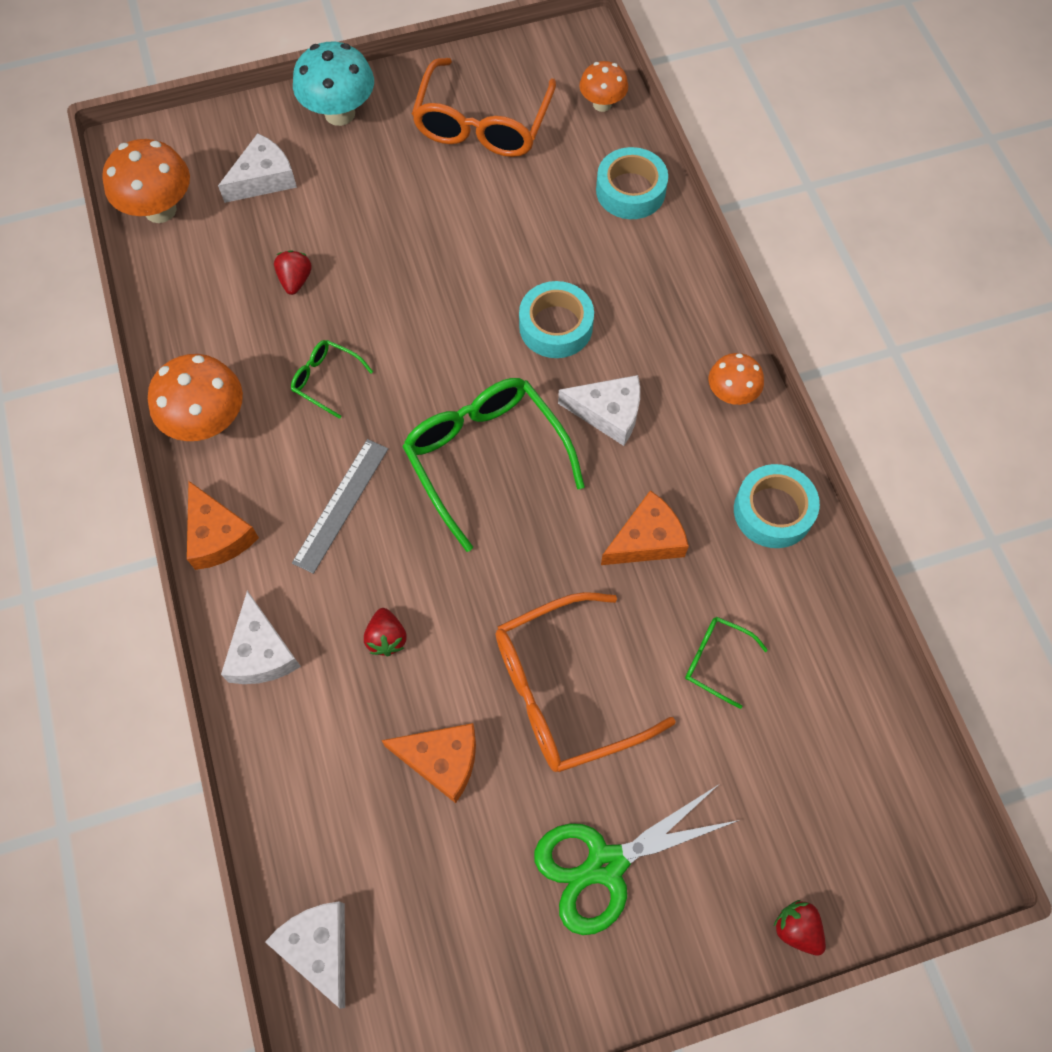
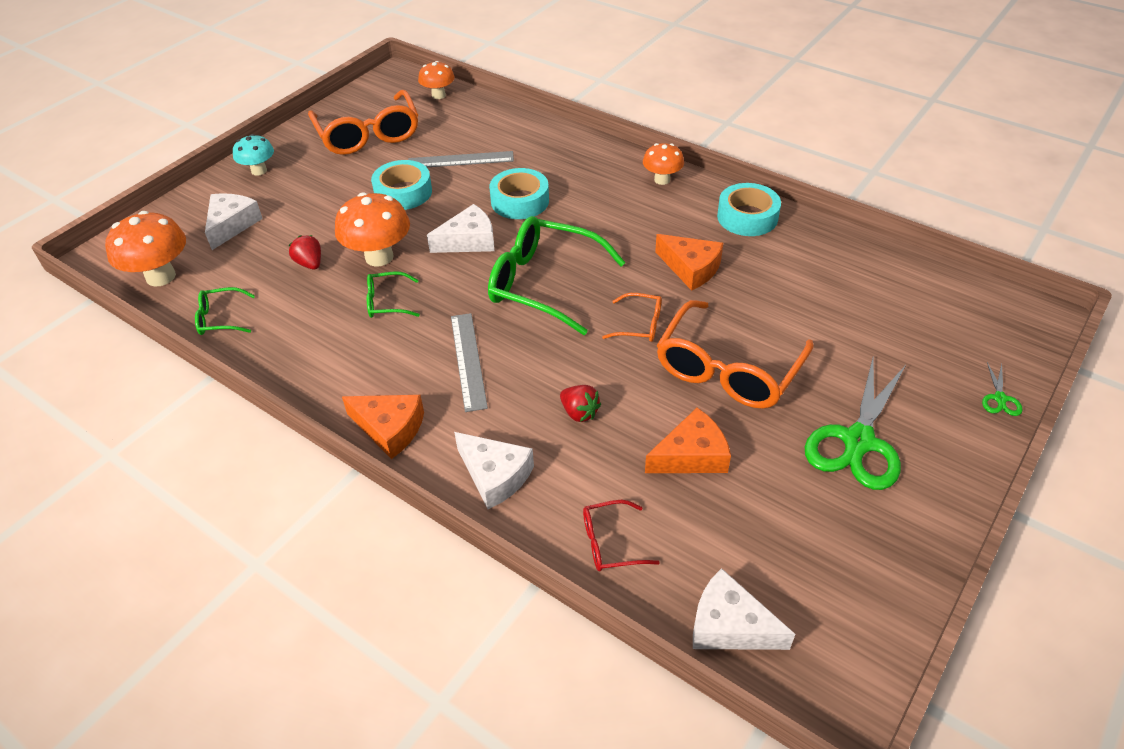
camera: 35 degrees left, 20 degrees down
(208, 422) = (317, 370): orange mushroom -> orange mushroom (379, 257)
(295, 794) = (610, 543): none -> red glasses
(340, 113) = (259, 171): turquoise mushroom -> turquoise mushroom, size x0.61
(530, 576) = (640, 325): none -> orange glasses
(545, 224) = (460, 160): none -> grey ruler
(608, 413) = (599, 223): white cheese -> white cheese (469, 241)
(630, 191) = (499, 123): turquoise tape -> turquoise tape (403, 192)
(646, 539) = (691, 268): orange cheese -> orange cheese turned 105 degrees clockwise
(716, 660) = (798, 301): green glasses -> green glasses (220, 318)
(797, 929) = (1000, 398): red strawberry -> green scissors

